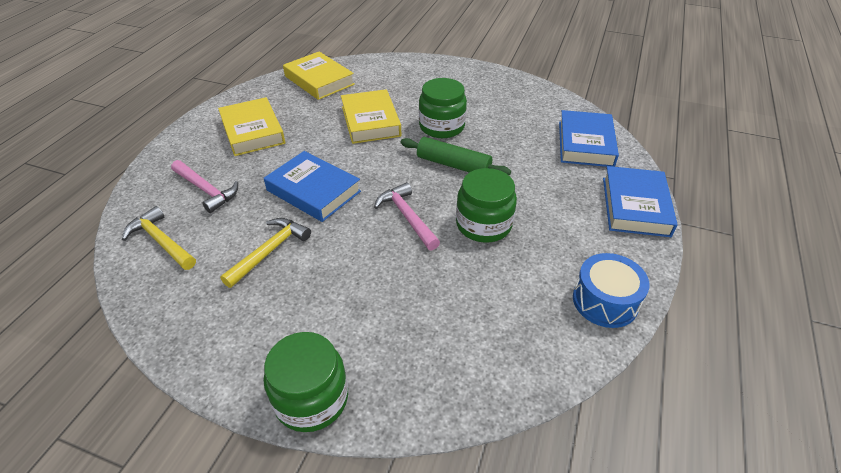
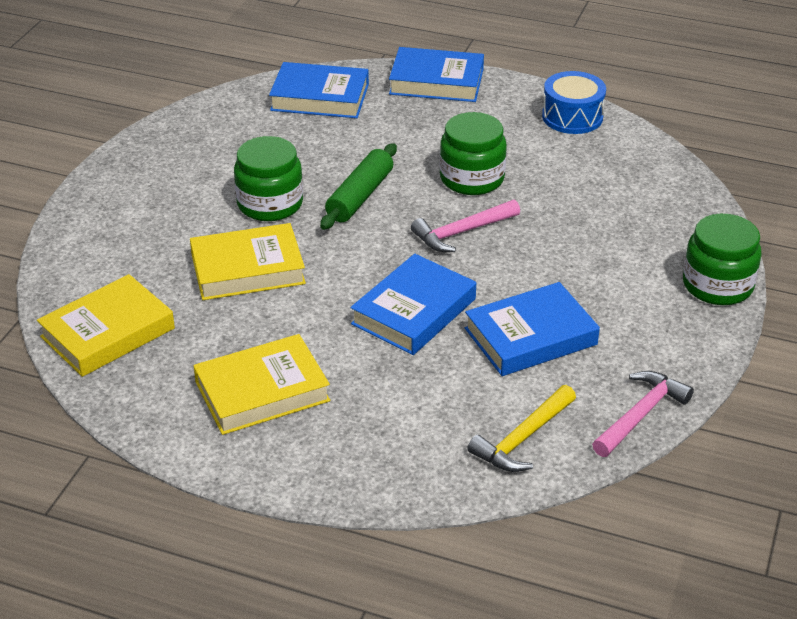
camera: 90 degrees left, 5 degrees down
(206, 190) = (413, 416): pink hammer -> pink hammer (641, 415)
(270, 251) = (530, 336): yellow hammer -> blue book

